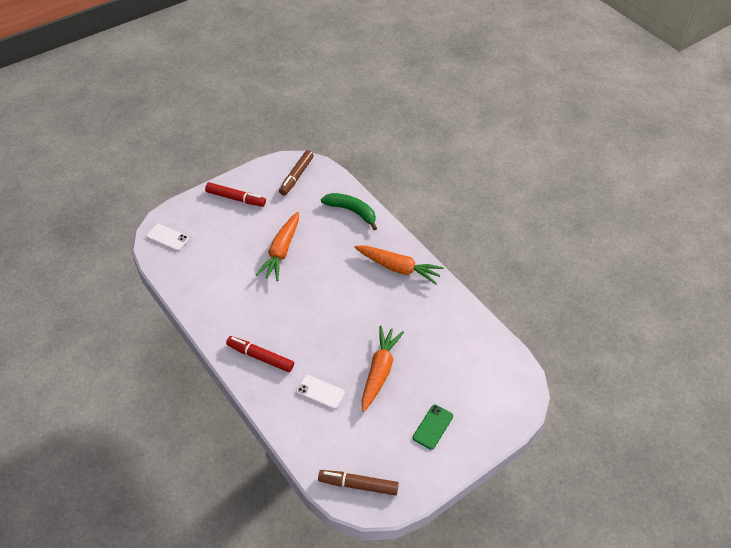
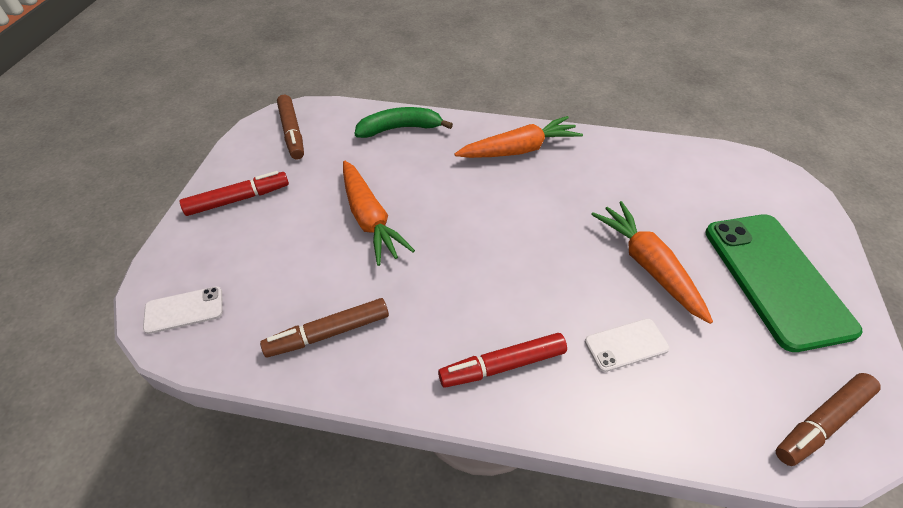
camera: 40 degrees left, 0 degrees up
(209, 290) = (328, 333): none -> brown marker
(432, 427) = (775, 279): green phone -> green phone, size x2.21

